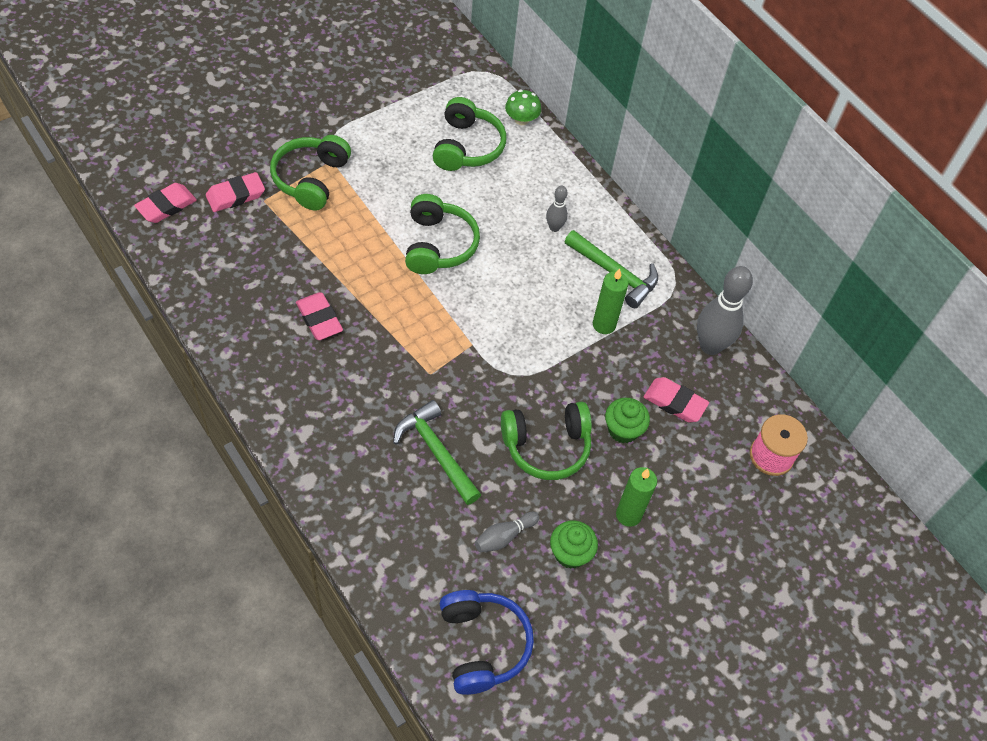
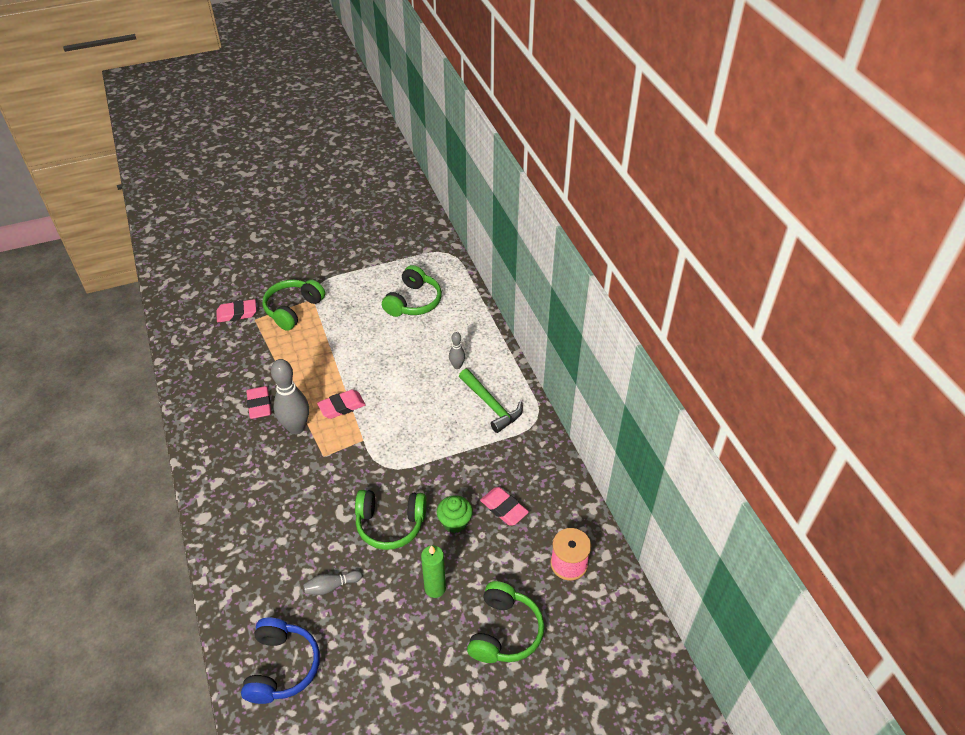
camera: 20 degrees right, 10 degrees down
(166, 206) = (187, 314): pink eraser -> pink eraser (342, 406)
(436, 451) = (305, 513): green hammer -> none
(438, 245) = (366, 366): green headphones -> green headphones (504, 631)
(521, 119) = (461, 288): green mushroom -> none
(570, 553) = (377, 609): green cupcake -> none
(604, 324) = (469, 441): green candle -> none
(710, 346) = (548, 470): grey bowling pin -> grey bowling pin (296, 427)

